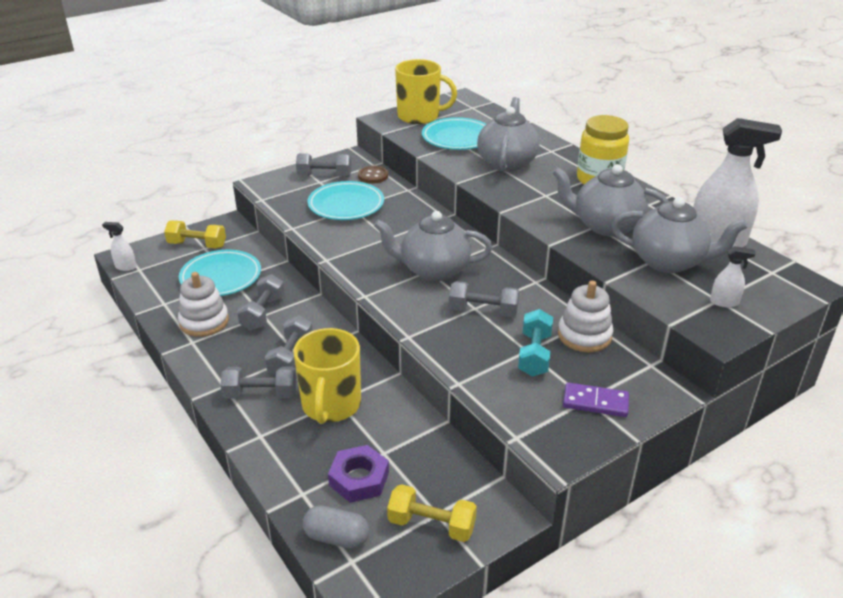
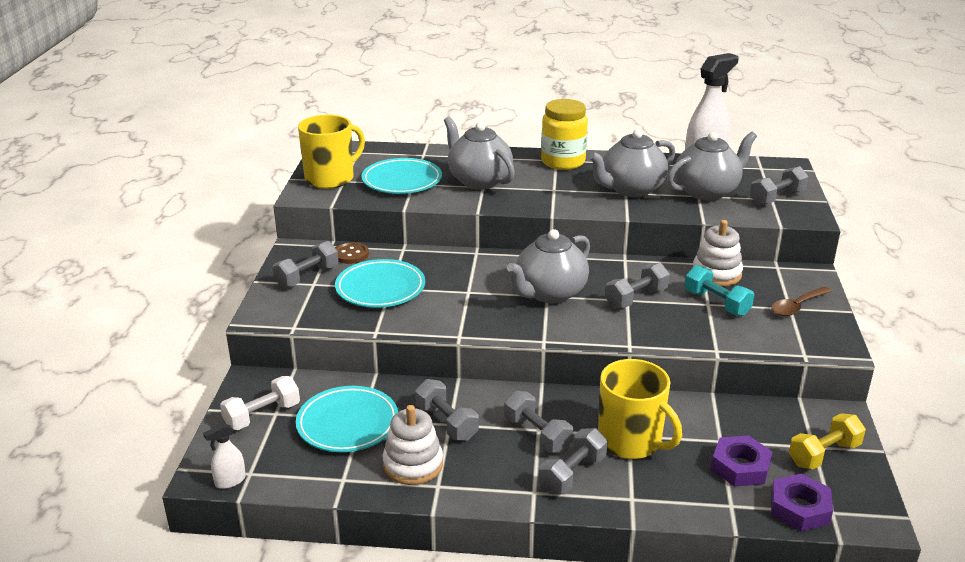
camera: 50 degrees left, 5 degrees down
(197, 245) = (262, 415): yellow dumbbell -> white dumbbell
(336, 537) = (799, 508): grey capsule -> purple nut
(595, 402) = (797, 306): purple domino -> brown spoon
(724, 302) = (777, 198): white spray bottle -> grey dumbbell

